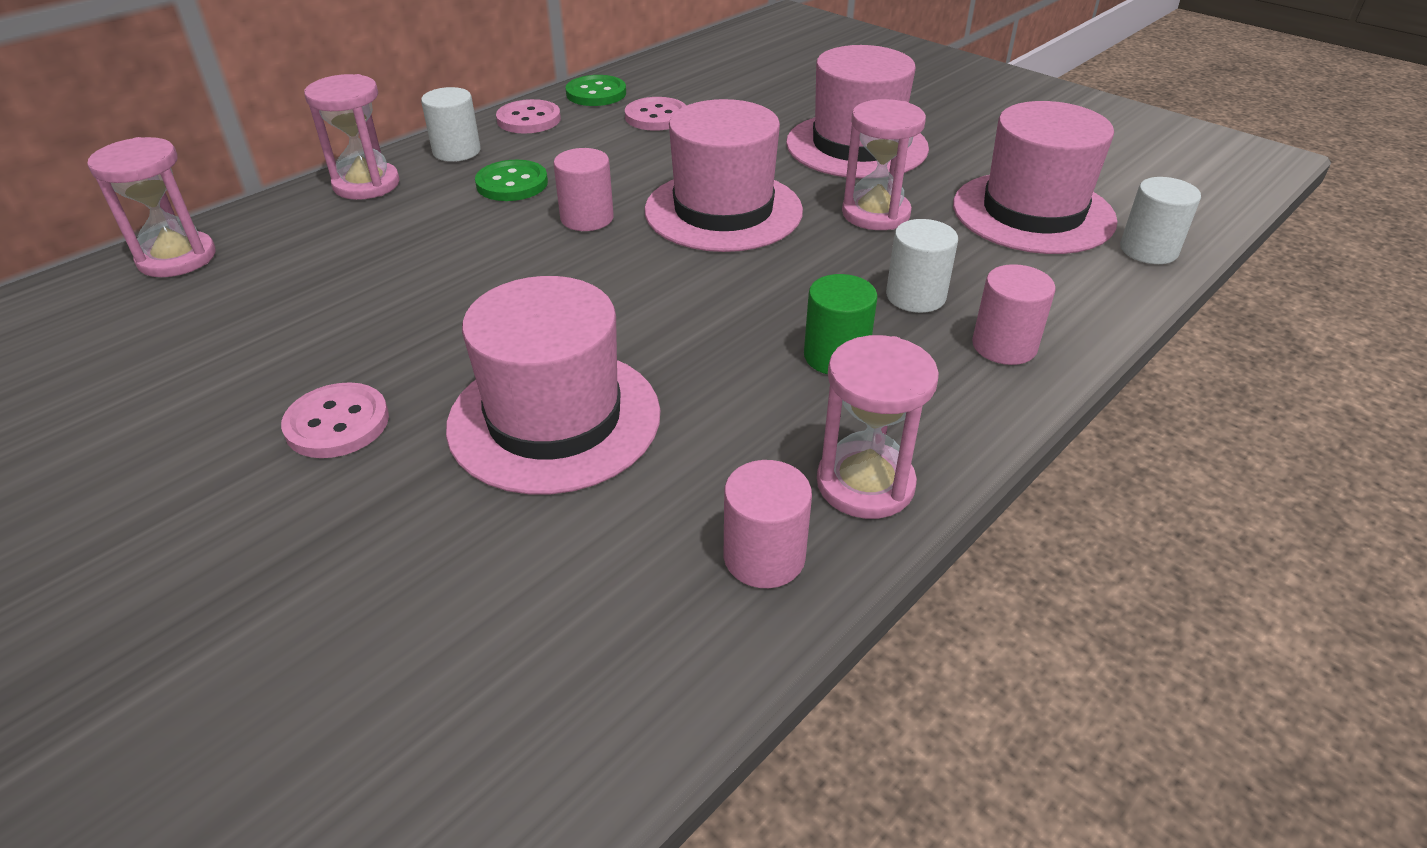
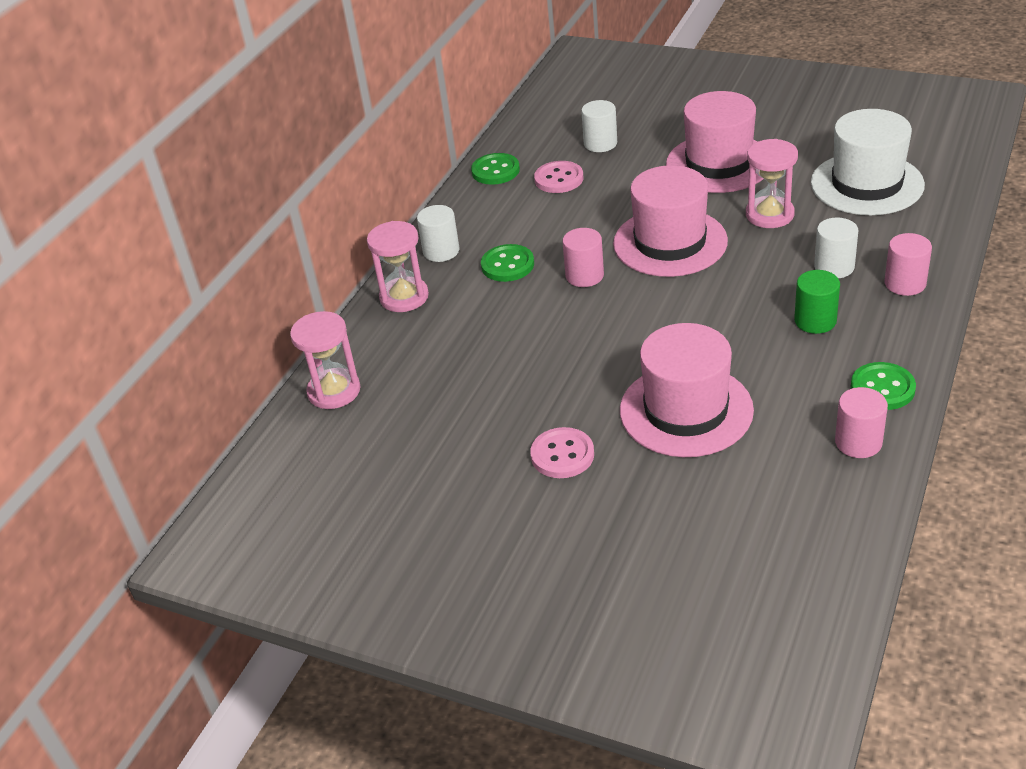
camera: 15 degrees left, 0 degrees up
(529, 119) = (467, 208): pink button -> none
(865, 484) = (882, 388): pink hourglass -> green button
(1033, 213) = (867, 184): pink hat -> white hat
(1148, 250) = (950, 191): white cylinder -> white cylinder (600, 143)

